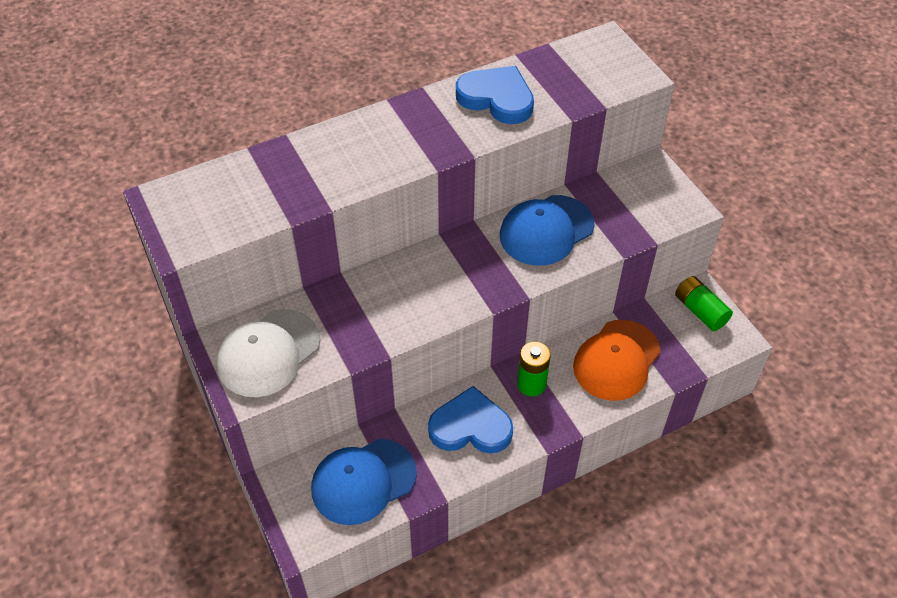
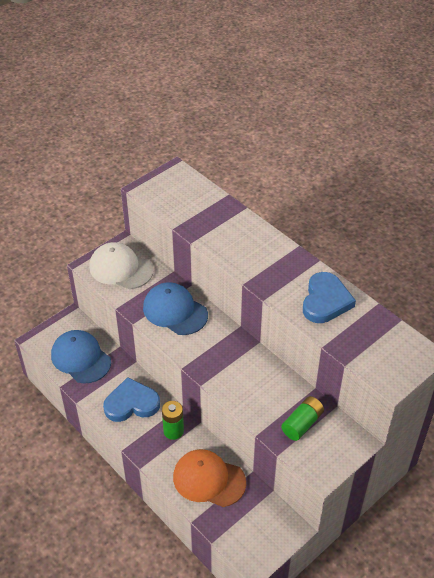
camera: 75 degrees right, 5 degrees down
(470, 427) = (131, 403): blue heart -> blue heart turned 90 degrees counterclockwise
(546, 230) = (264, 384): blue cap -> blue cap (175, 311)
(700, 311) = (273, 531): green battery -> green battery (302, 424)

